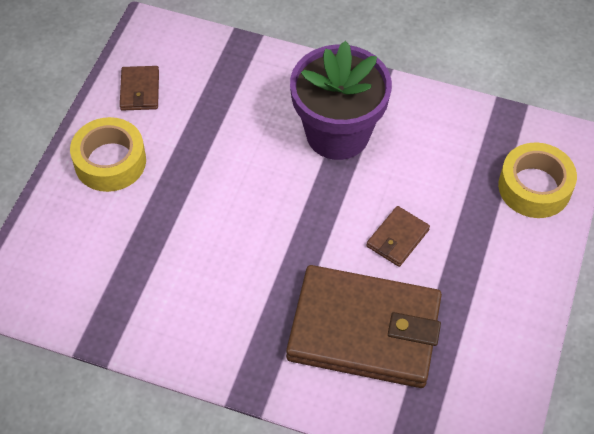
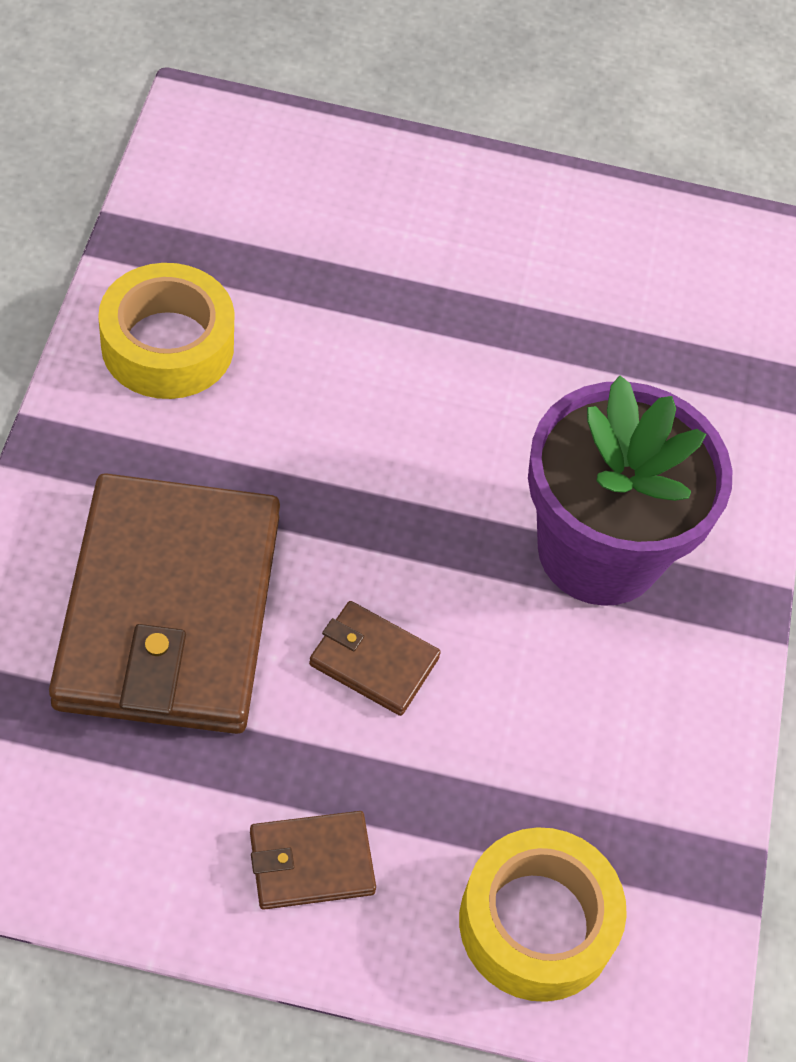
camera: 75 degrees right, 0 degrees up
(110, 161) = (469, 218): yellow tape -> yellow tape (167, 345)
(140, 90) = (628, 243): brown wallet -> brown wallet (311, 863)

